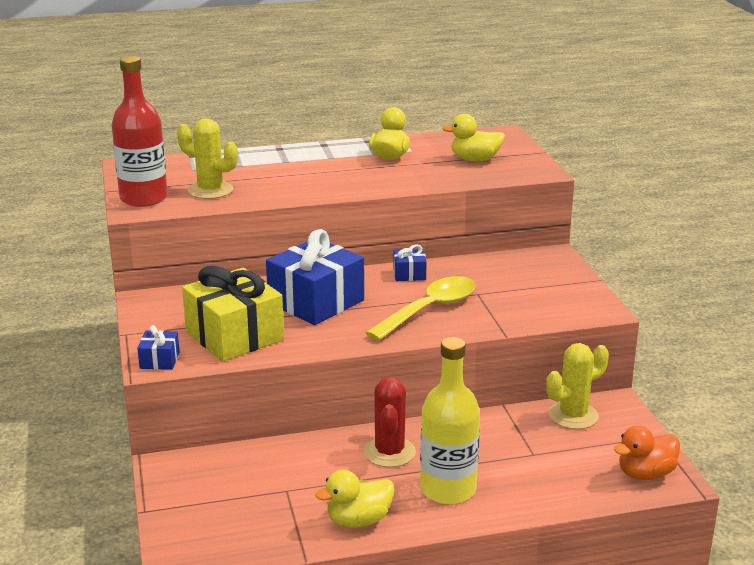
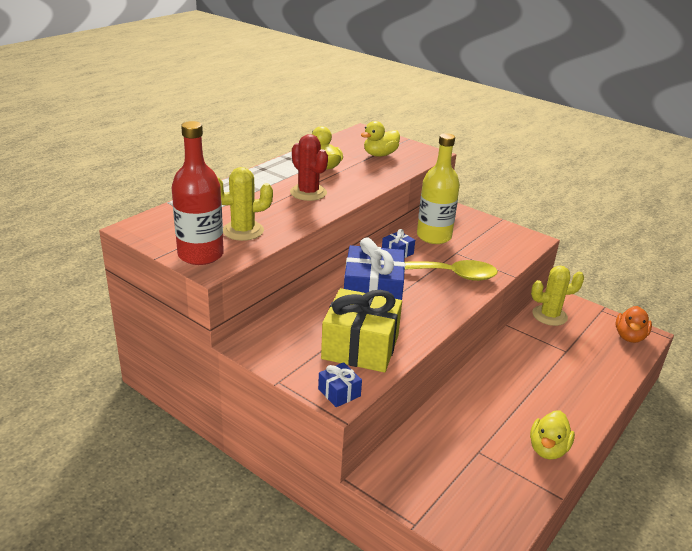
camera: 40 degrees left, 5 degrees up
(389, 452) = (496, 389): red cactus -> red cactus (308, 193)
(429, 309) = (448, 275): yellow spoon -> yellow spoon turned 90 degrees clockwise
(448, 489) = (560, 398): yellow bottle -> yellow bottle (434, 236)
(573, 415) = (549, 315): yellow cactus -> yellow cactus turned 60 degrees clockwise

